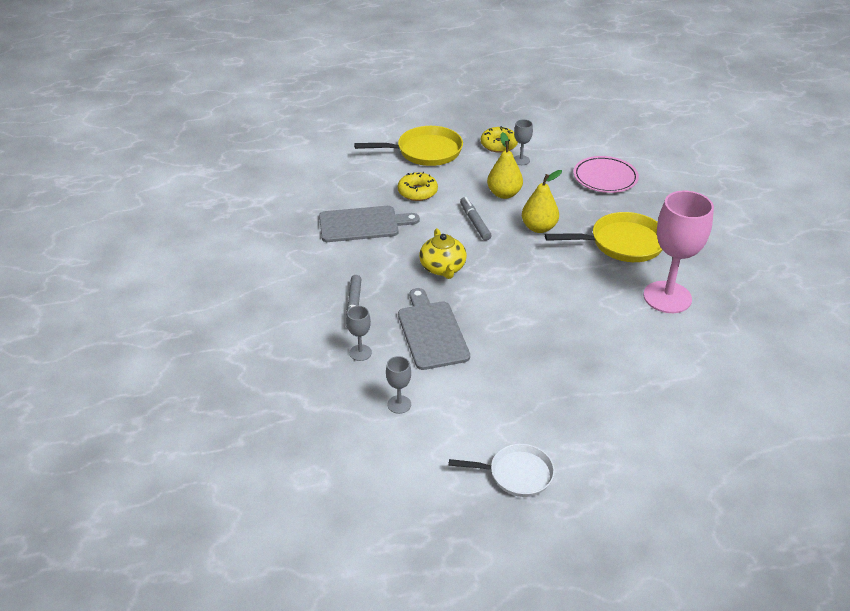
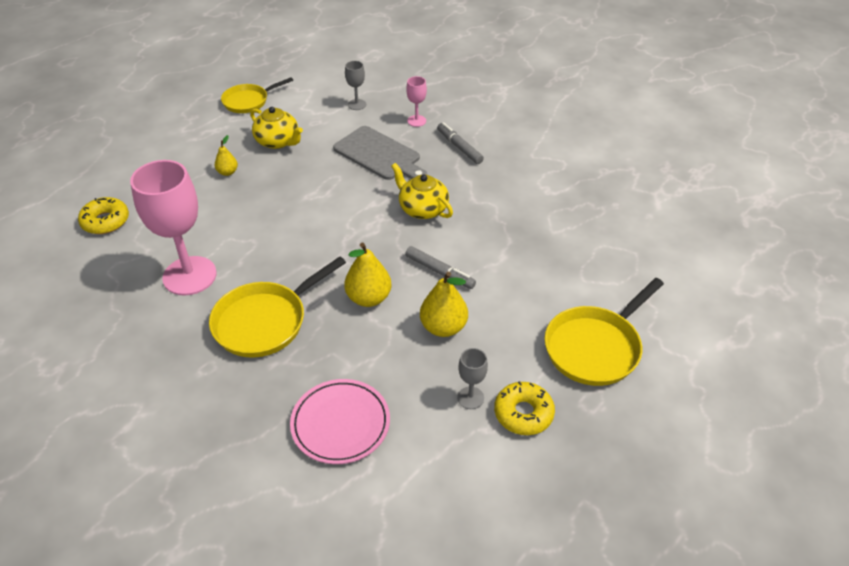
camera: 145 degrees right, 5 degrees up
(360, 352) = (416, 121): grey goblet -> pink goblet
(362, 224) = (541, 217): grey cutting board -> none
(417, 192) = (536, 281): yellow donut -> yellow donut (105, 221)
(516, 474) = (248, 101): white pan -> yellow pan
(518, 395) = (278, 141): none -> yellow teapot
(591, 381) = (227, 172): none -> yellow pear

